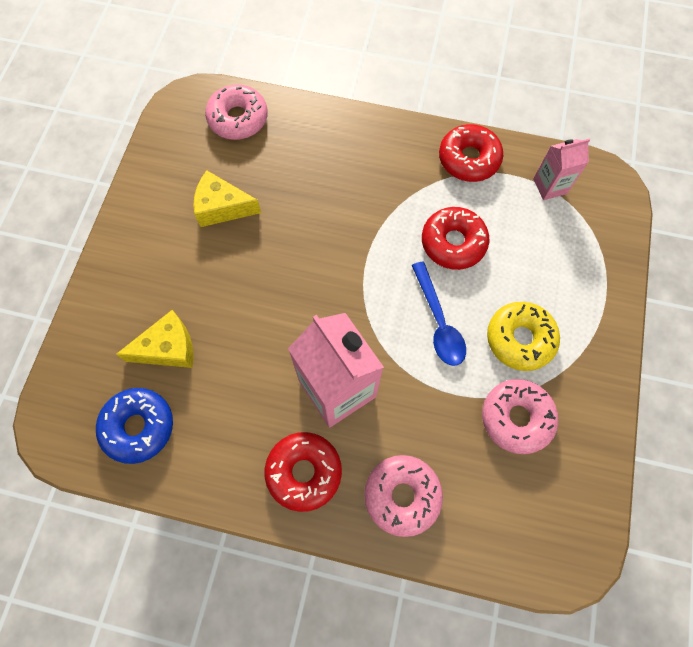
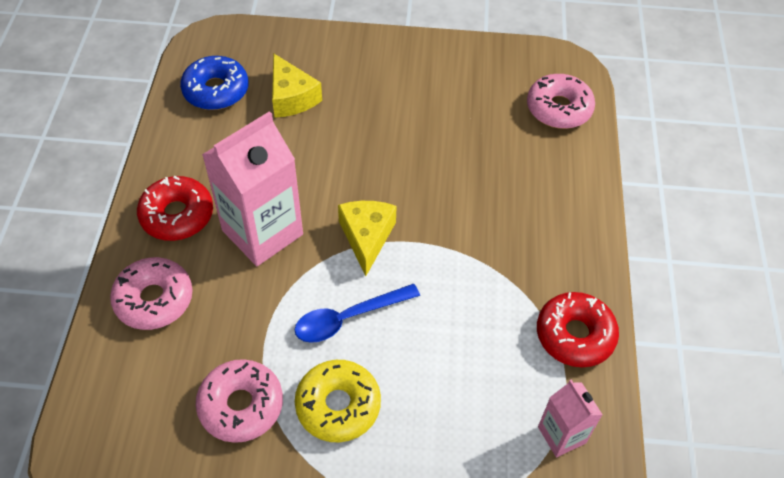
camera: 80 degrees right, 15 degrees down
(222, 207) = (448, 112): yellow cheese -> yellow cheese (367, 237)
(453, 243) = (452, 326): red donut -> none

